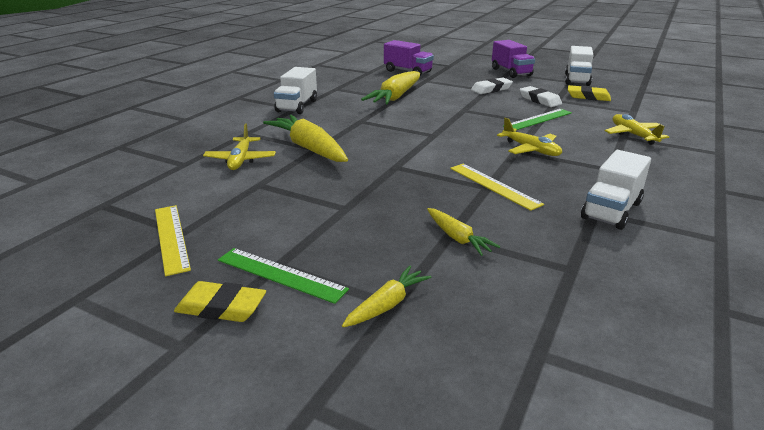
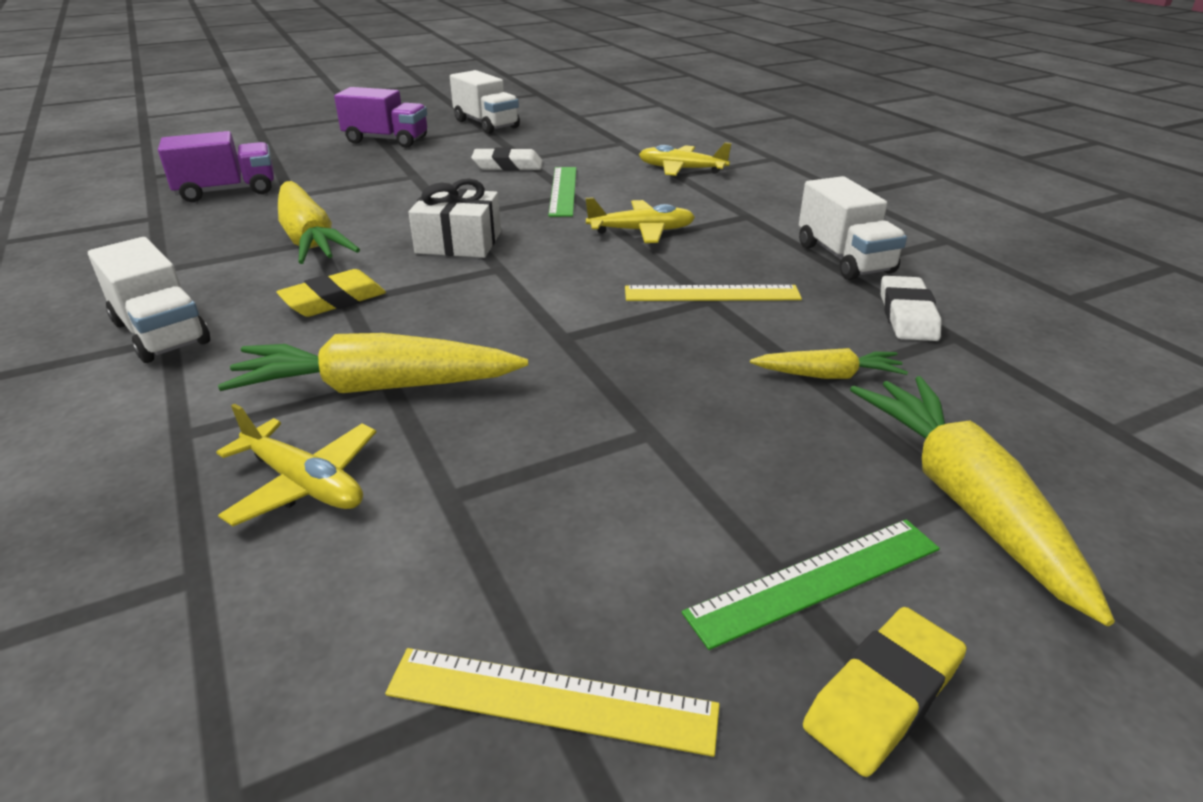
camera: 55 degrees left, 5 degrees up
(387, 305) = (965, 500): yellow carrot -> yellow carrot, size x1.88
(441, 120) = (458, 242): none -> white gift
(491, 89) = (418, 173): white eraser -> white eraser (907, 315)
(588, 97) = (546, 141): yellow eraser -> yellow eraser (334, 300)

